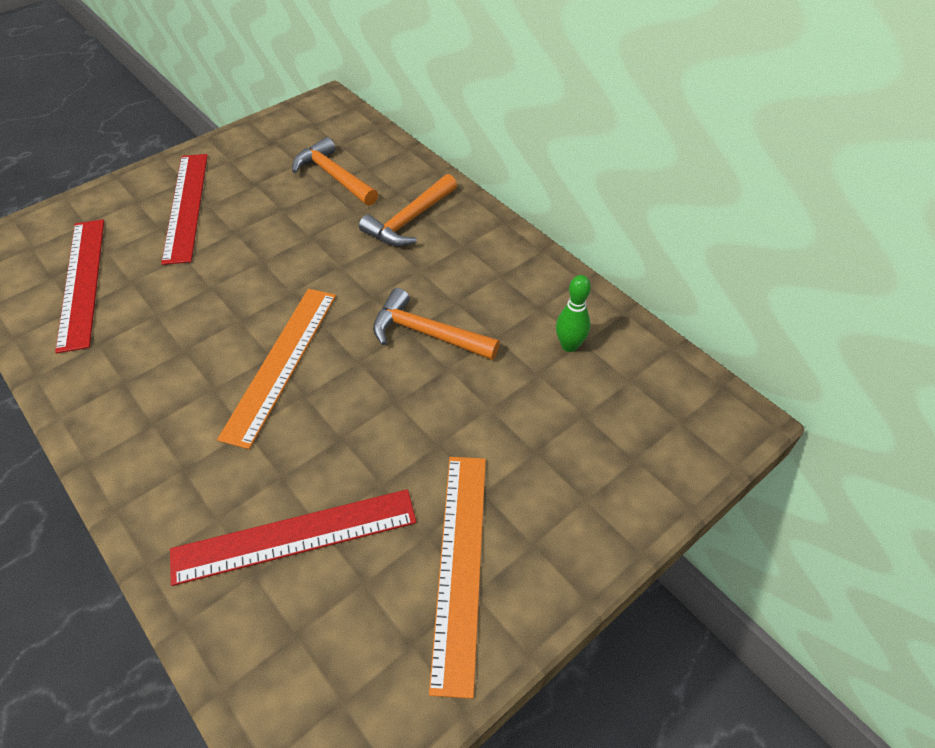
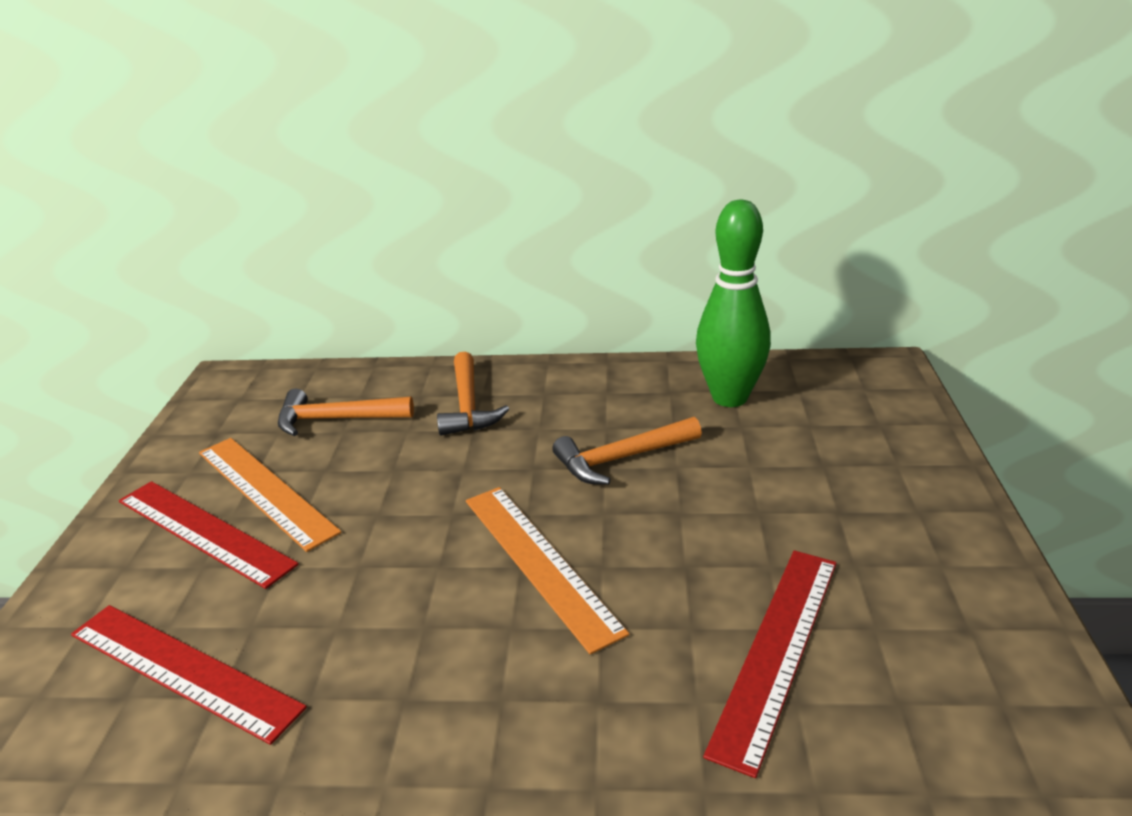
camera: 45 degrees left, 20 degrees down
(460, 565) = (906, 559): orange ruler -> orange ruler (266, 490)
(569, 345) = (729, 398): green bowling pin -> green bowling pin, size x2.07

